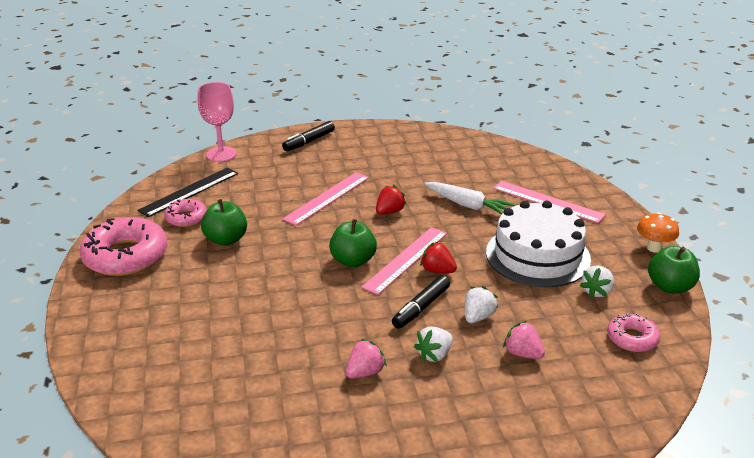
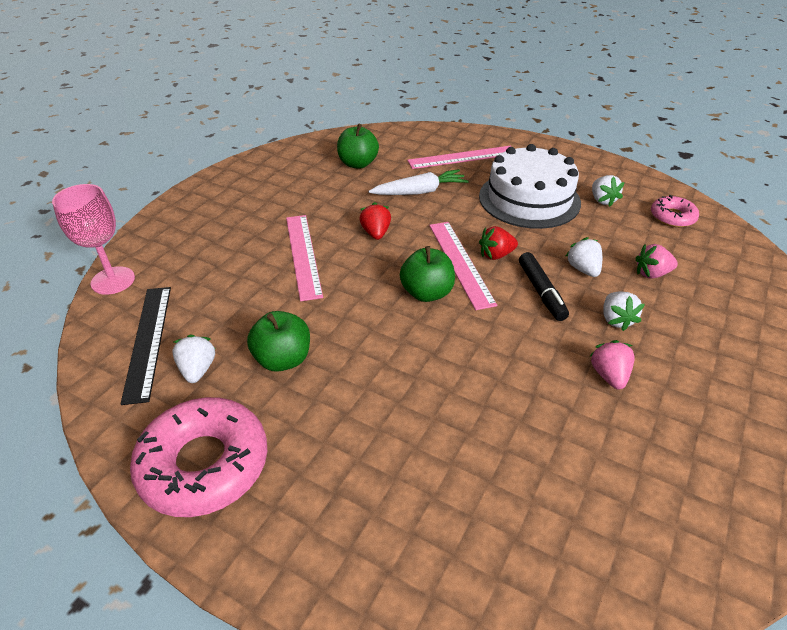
camera: 50 degrees left, 10 degrees up
(186, 218) = (198, 369): pink donut -> white strawberry
(309, 141) = (188, 216): black marker -> none
(654, 248) = (572, 151): orange mushroom -> none
(670, 287) = (625, 171): green apple -> green apple (358, 164)

